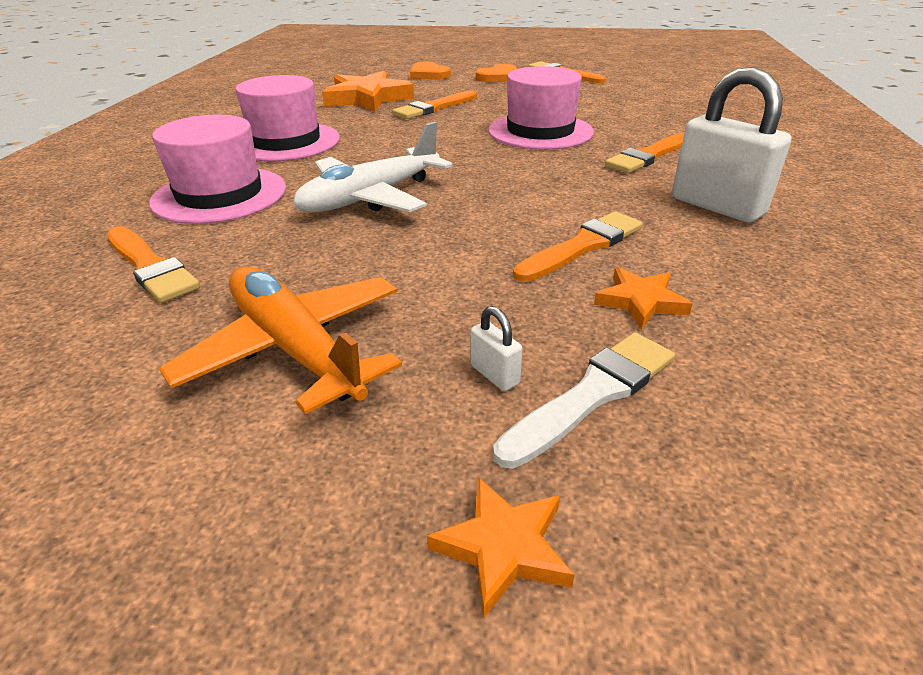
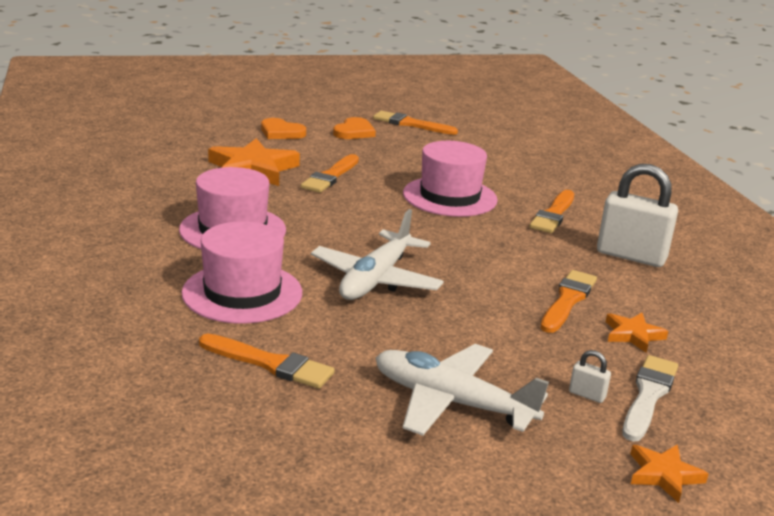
camera: 25 degrees left, 10 degrees down
(295, 348) = (451, 402): orange plane -> white plane

